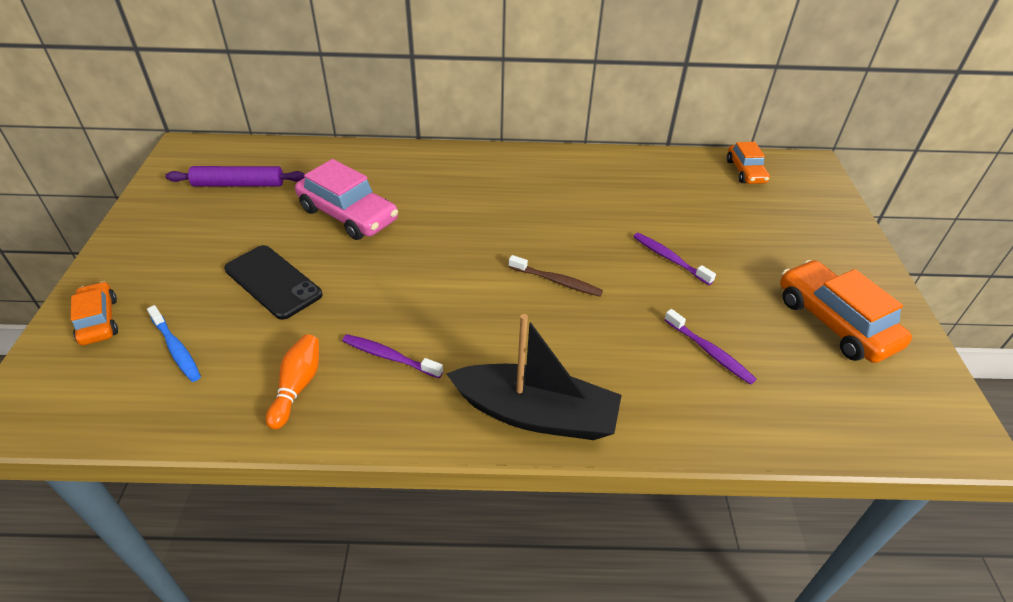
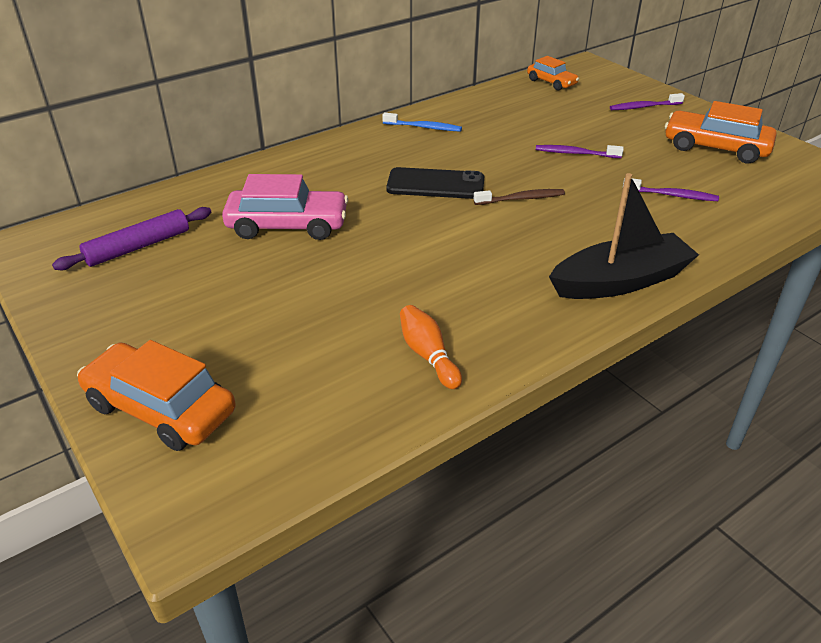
camera: 35 degrees left, 5 degrees down
(98, 321) = (160, 409): orange car -> orange car, size x1.67
(176, 349) = (278, 387): blue toothbrush -> blue toothbrush (424, 127)
(273, 282) = (293, 300): black phone -> black phone (435, 184)
(389, 357) = (470, 301): purple toothbrush -> purple toothbrush (644, 107)

